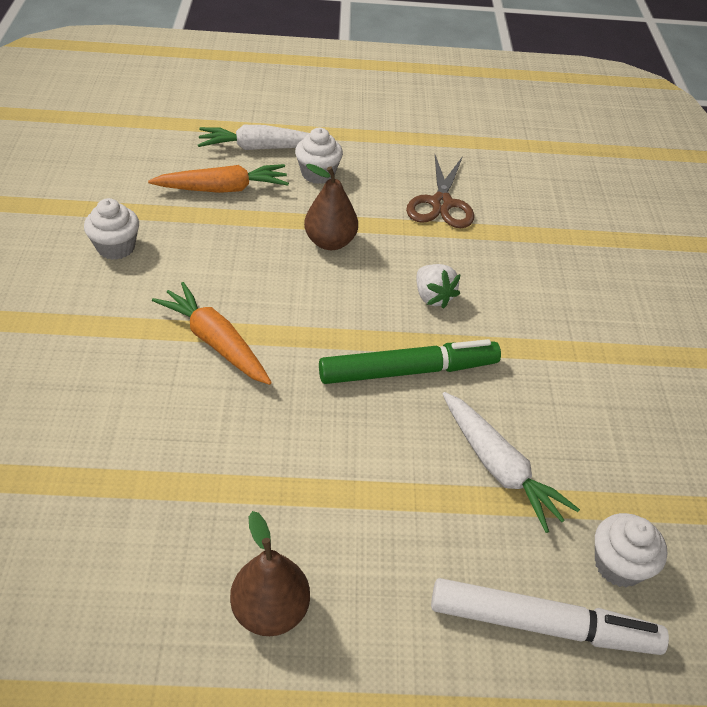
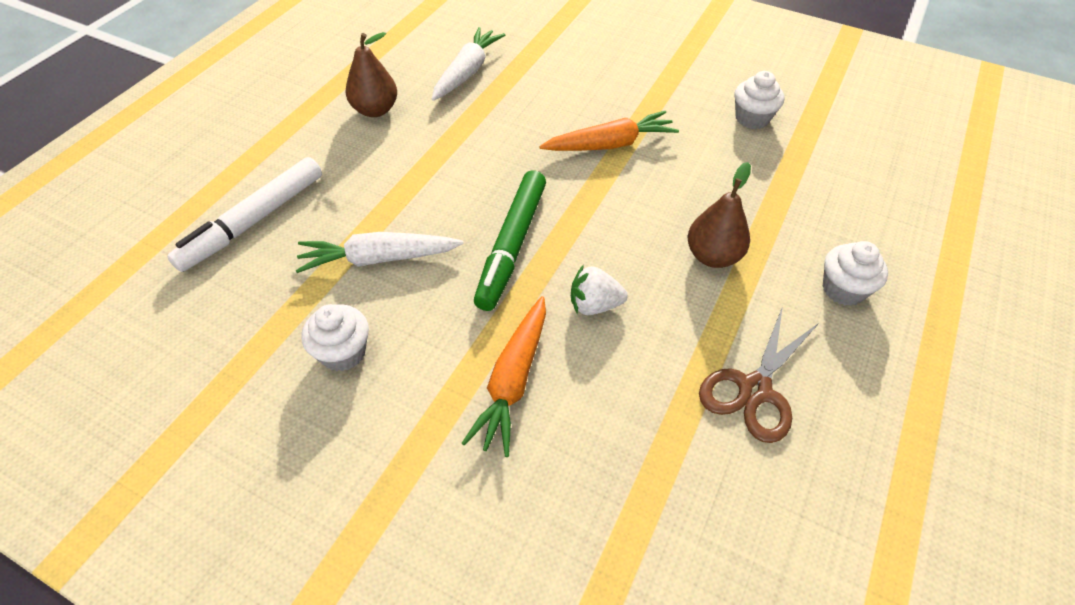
camera: 120 degrees right, 5 degrees up
(223, 189) = (827, 204): orange carrot -> orange carrot (513, 381)
(260, 148) = (906, 255): white carrot -> white carrot (467, 72)
(441, 203) = (754, 389): brown scissors -> brown scissors turned 90 degrees counterclockwise
(618, 565) = (246, 287): white cupcake -> white cupcake (343, 352)

